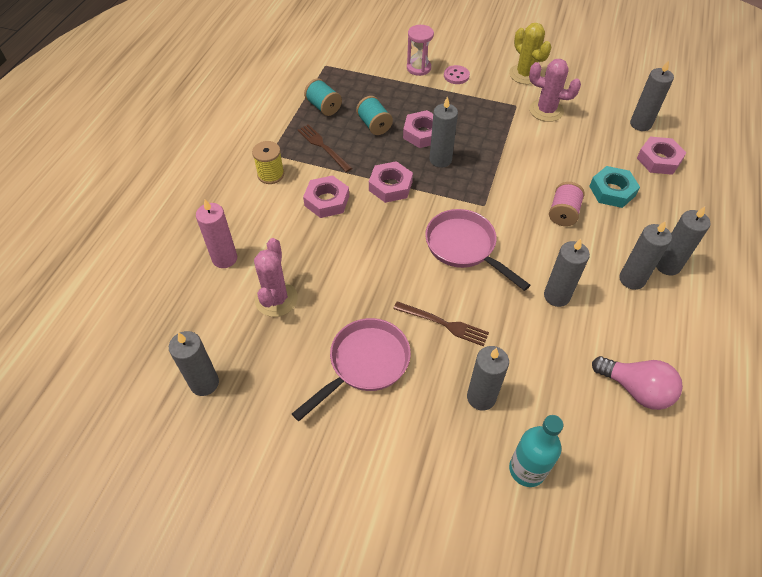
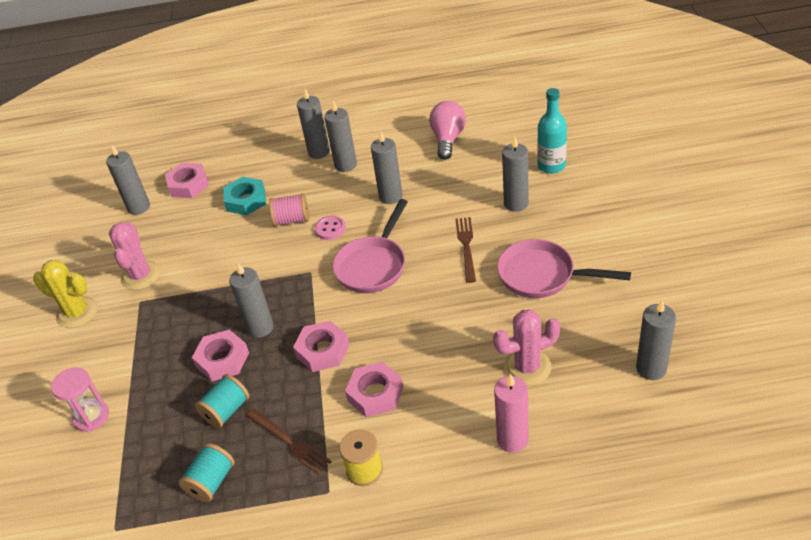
camera: 110 degrees left, 10 degrees down
(323, 147) = (289, 442): brown fork -> brown fork turned 75 degrees counterclockwise
(456, 76) = (98, 372): pink button -> pink button (330, 229)
(525, 74) = (77, 313): yellow cactus -> yellow cactus turned 75 degrees clockwise

